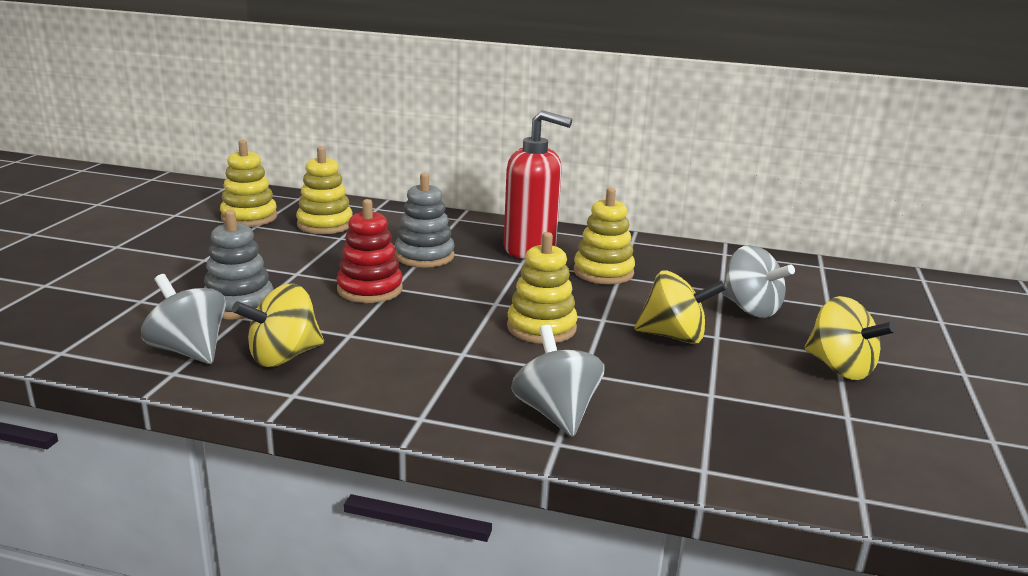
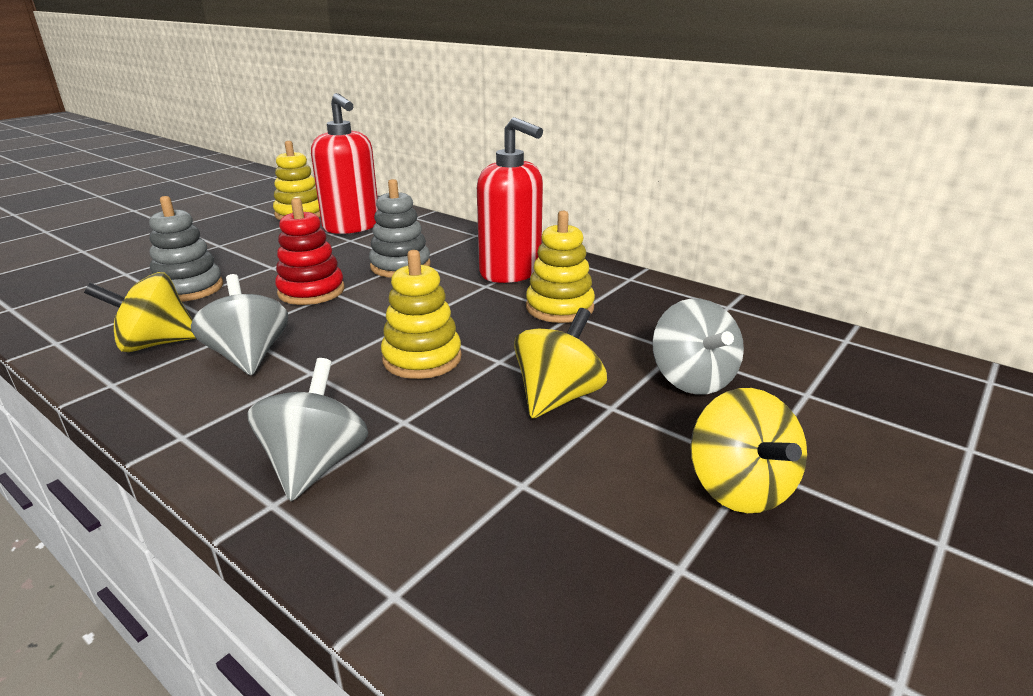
camera: 25 degrees right, 5 degrees up
(189, 351) = (94, 324): grey spinning top -> grey spinning top (249, 356)
(325, 224) = (352, 227): yellow stacking toy -> red soap dispenser
(674, 336) = (557, 397): yellow spinning top -> yellow spinning top turned 90 degrees counterclockwise

